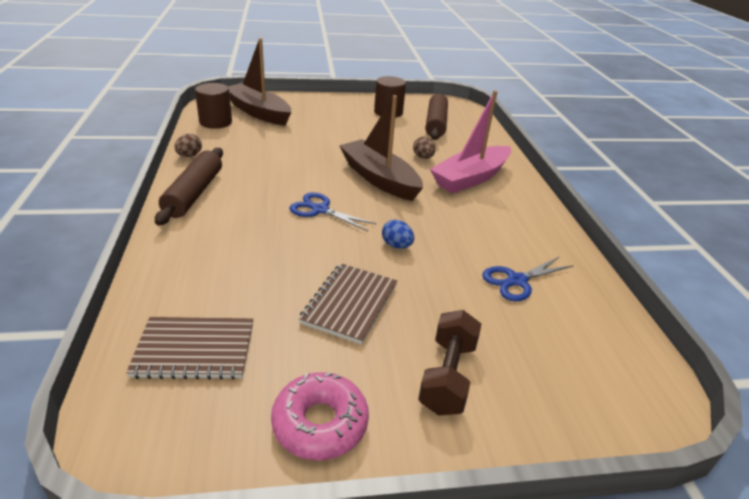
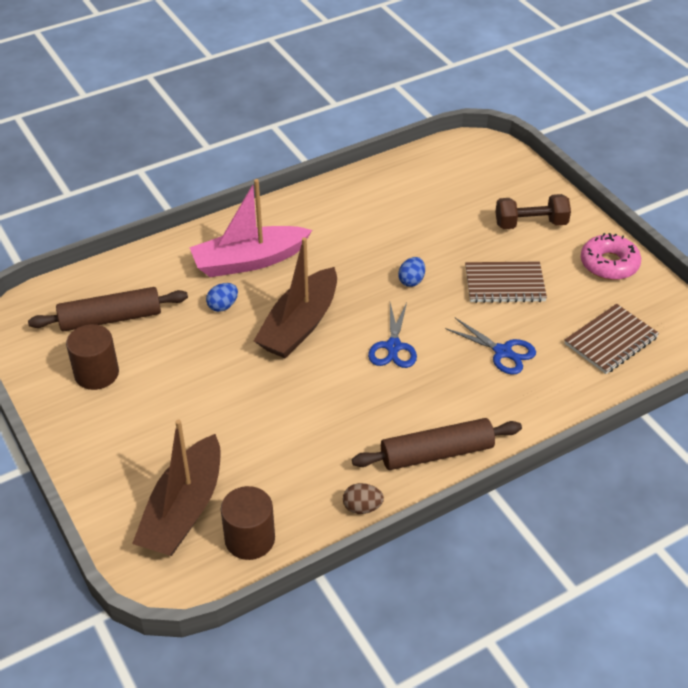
camera: 110 degrees left, 10 degrees up
(194, 350) = (610, 341): brown notebook -> brown notebook turned 75 degrees clockwise
(423, 157) = (223, 306): brown egg -> blue egg
(470, 178) = (249, 261): pink boat -> pink boat turned 135 degrees clockwise
(517, 281) = (406, 208): blue scissors -> blue scissors (503, 352)

